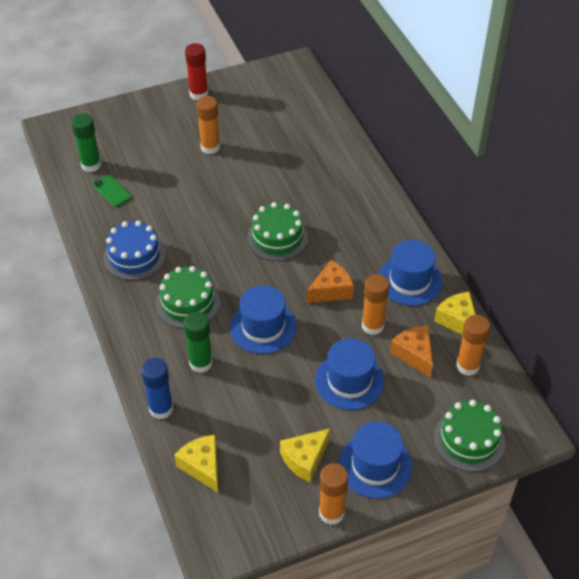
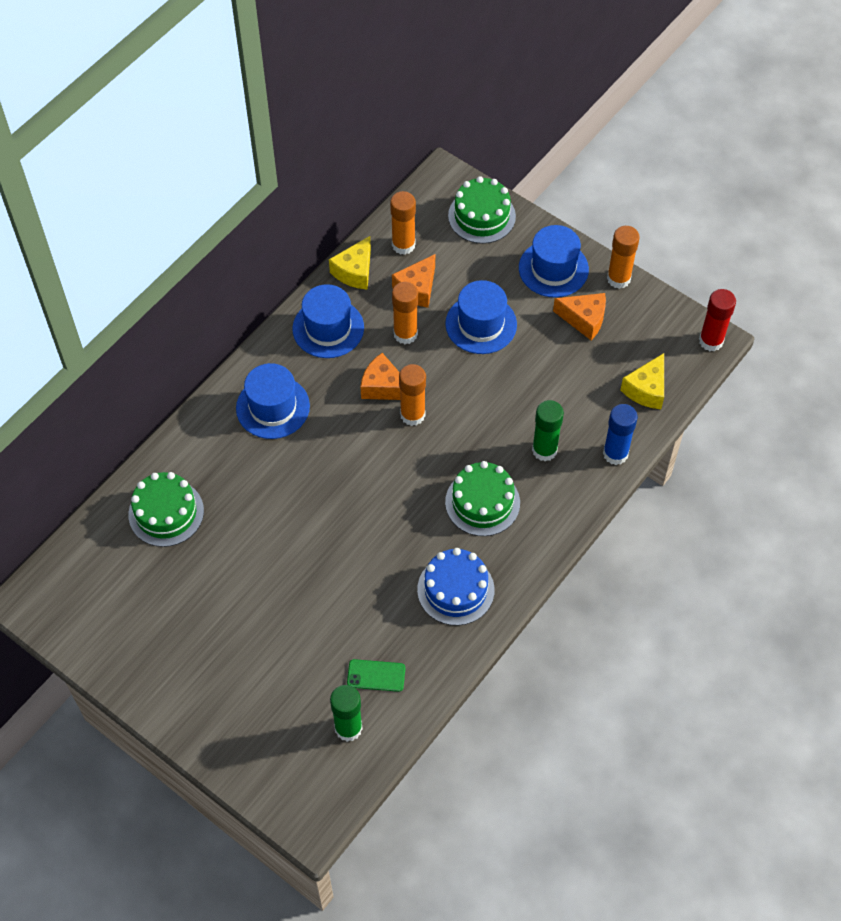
camera: 120 degrees left, 10 degrees up
(112, 191) = (376, 675): green phone -> green phone turned 75 degrees clockwise
(198, 94) = (149, 683): red glue stick -> red glue stick (711, 341)
(210, 147) = (240, 613): orange glue stick -> orange glue stick (412, 415)
(263, 327) = (467, 421): blue hat -> blue hat (273, 407)
(277, 238) = (343, 468): green cake -> green cake (166, 513)
(305, 459) = (584, 319): yellow cheese -> orange cheese

